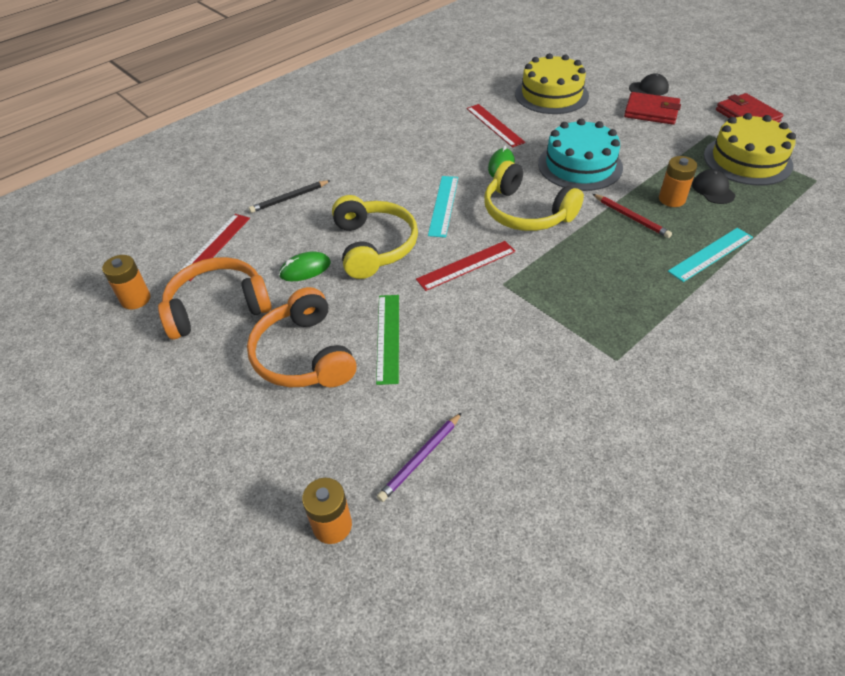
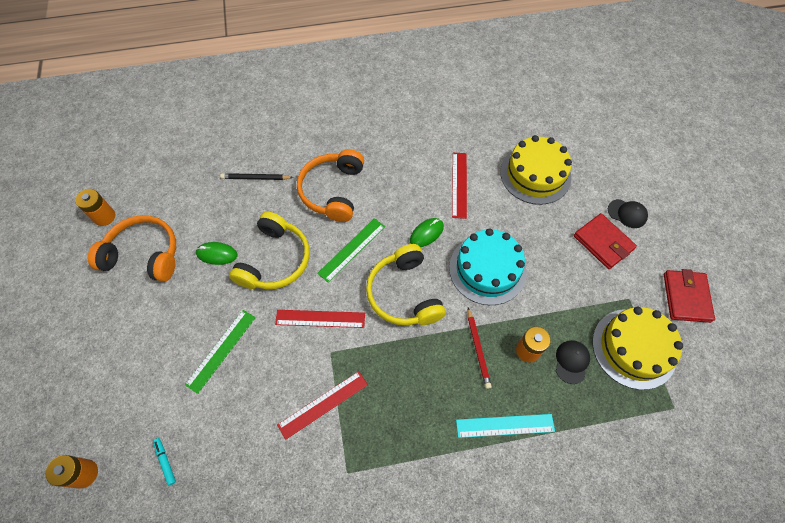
camera: 30 degrees right, 15 degrees up
(214, 246) = (178, 196): red ruler -> red ruler (323, 404)
(304, 355) = (162, 330): orange headphones -> orange headphones (333, 191)
(420, 458) = (165, 461): purple pencil -> turquoise marker
(443, 205) = (351, 249): turquoise ruler -> green ruler

